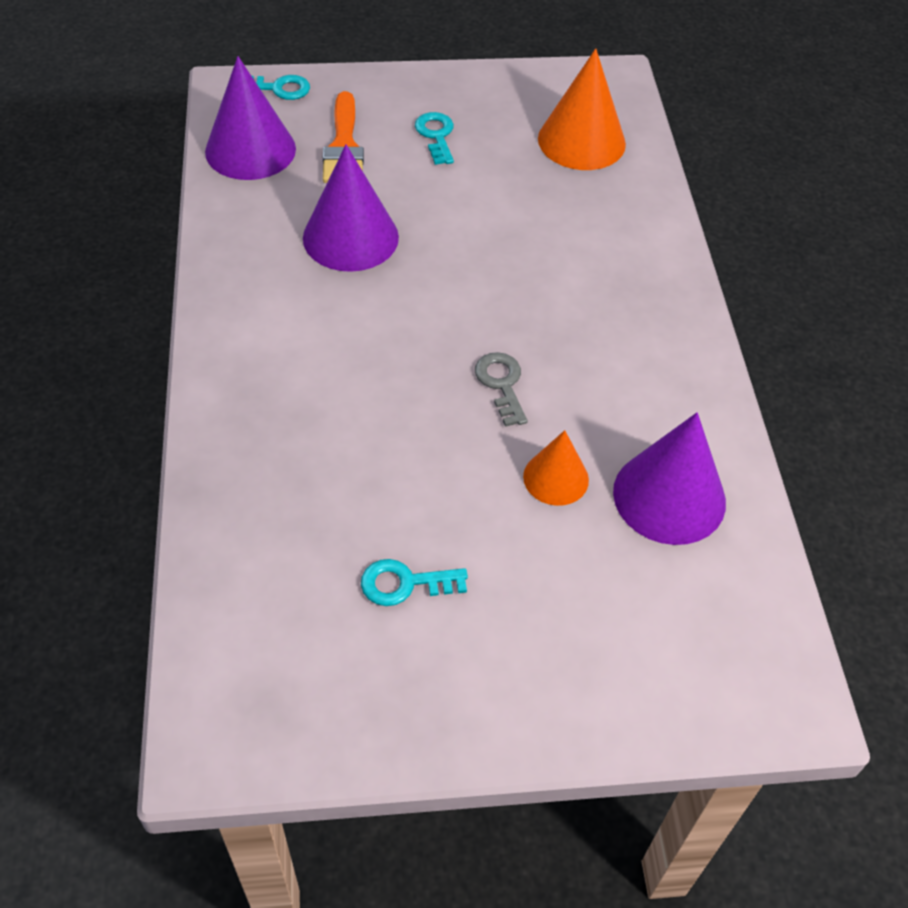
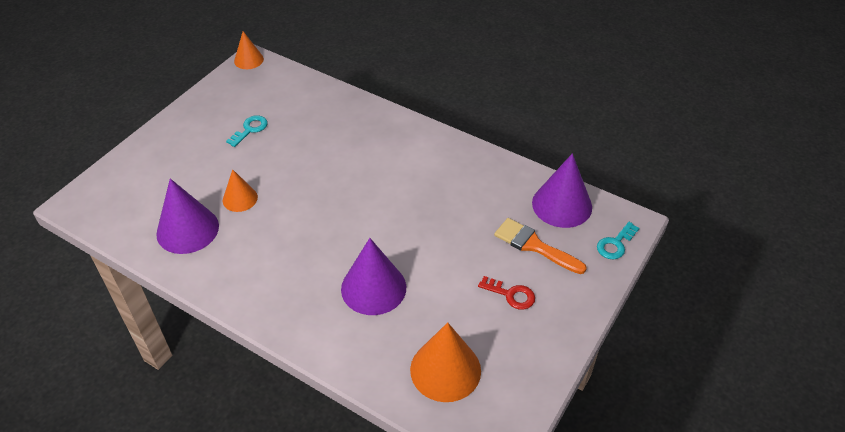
camera: 130 degrees right, 5 degrees down
(209, 755) = (248, 60): none -> orange cone
(350, 237) = (454, 210): purple cone -> purple cone (373, 288)
(436, 135) = (511, 295): turquoise key -> red key
(501, 384) = (305, 211): grey key -> none

